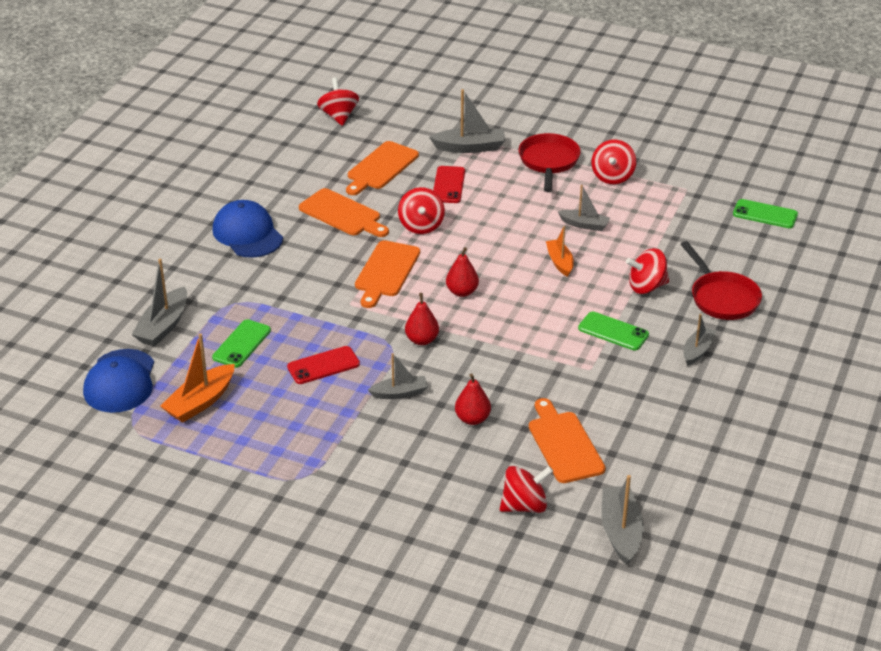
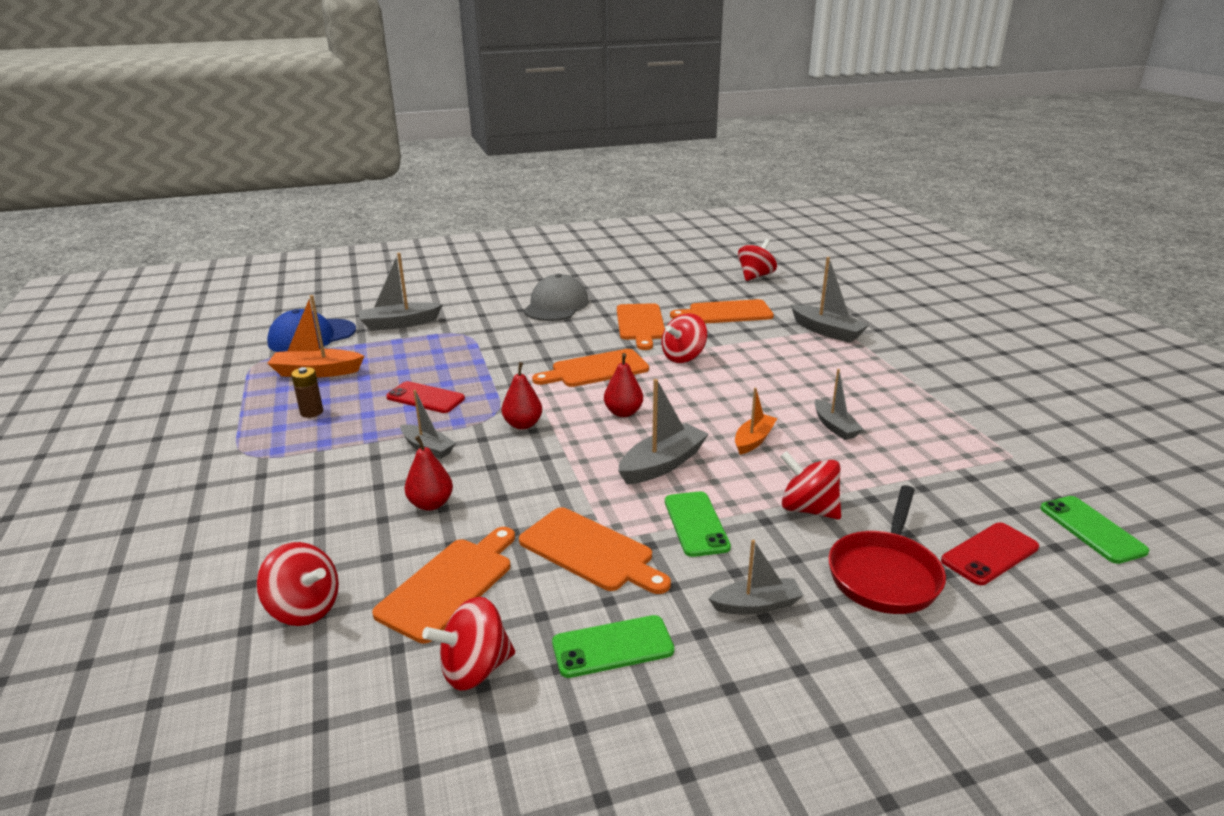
camera: 50 degrees right, 10 degrees down
(241, 344) = (413, 357): green phone -> green phone (612, 647)
(247, 234) = (556, 305): blue cap -> grey cap
(272, 427) = (311, 412): none -> brown battery
(448, 185) = (759, 344): red phone -> red phone (990, 554)
(548, 162) = (885, 370): red pan -> none
(593, 381) = (590, 551): none -> orange cutting board
(612, 177) = (936, 408): red spinning top -> red spinning top (475, 669)
(621, 532) = (309, 720): grey boat -> grey boat (662, 464)

